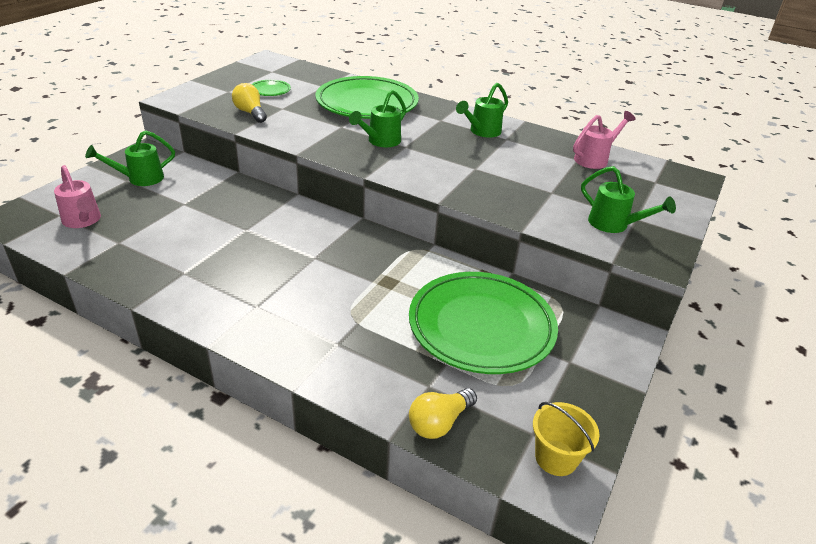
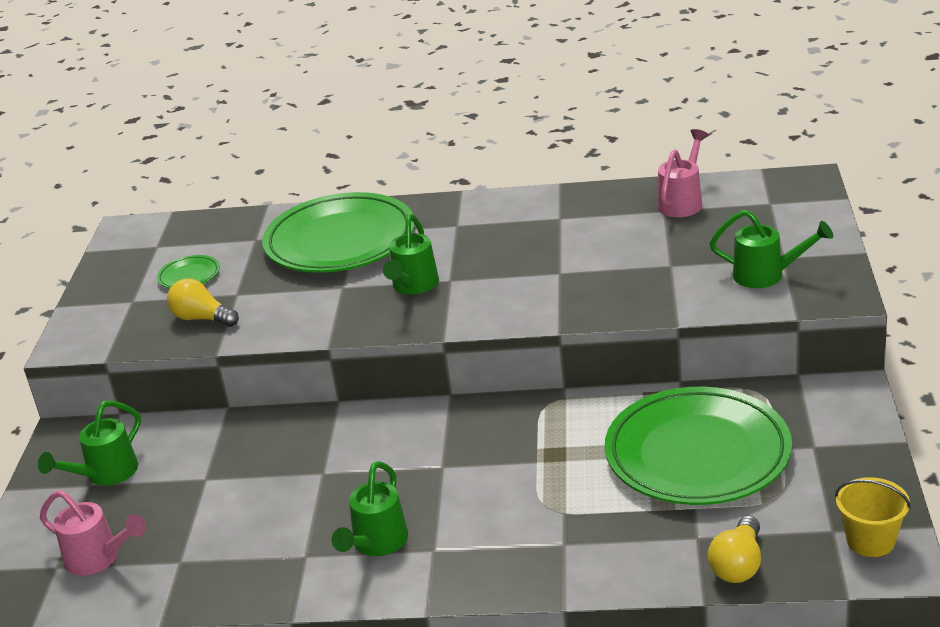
camera: 20 degrees left, 5 degrees down
(482, 132) = (522, 220): green watering can -> green watering can (377, 544)

